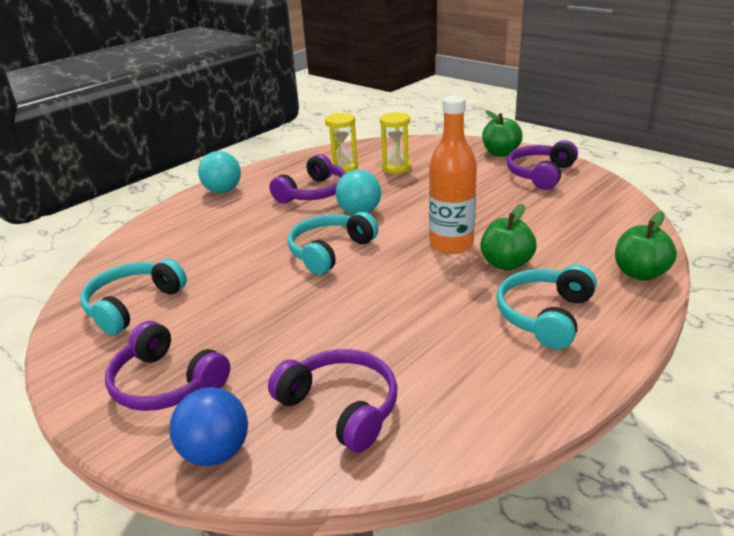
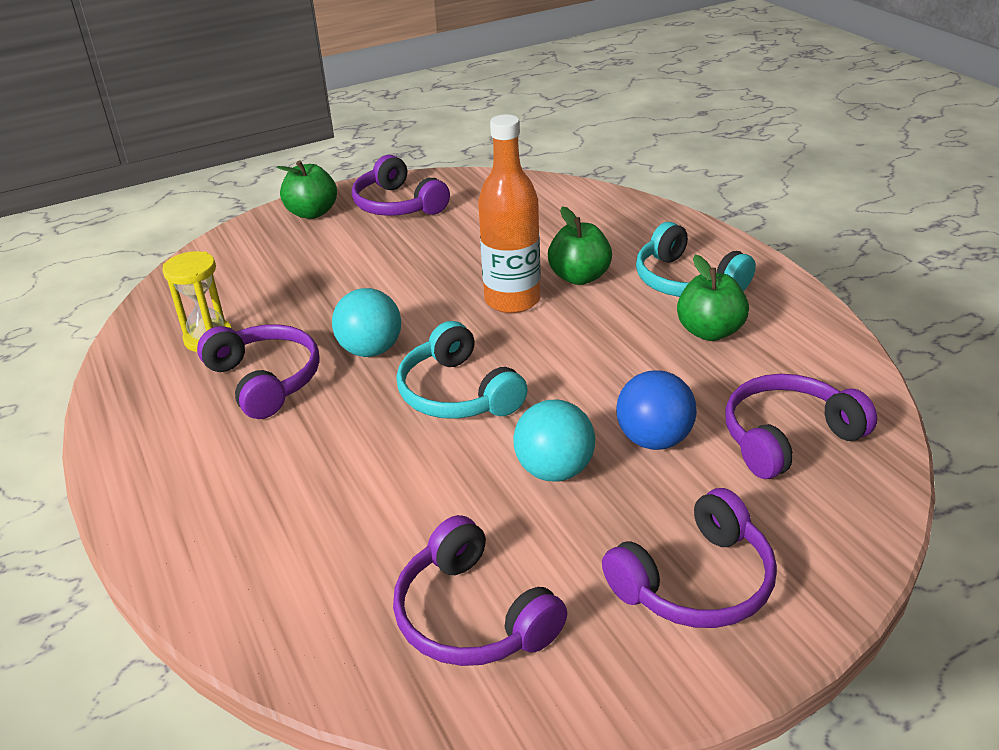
camera: 70 degrees left, 5 degrees up
(132, 305) = (472, 616): turquoise headphones -> purple headphones
(216, 452) = (839, 543): blue ball -> blue ball (654, 440)
(223, 191) = (150, 478): turquoise ball -> turquoise ball (554, 470)
(396, 167) = (263, 294): yellow hourglass -> none
(640, 273) = (644, 215): green apple -> green apple (710, 331)

